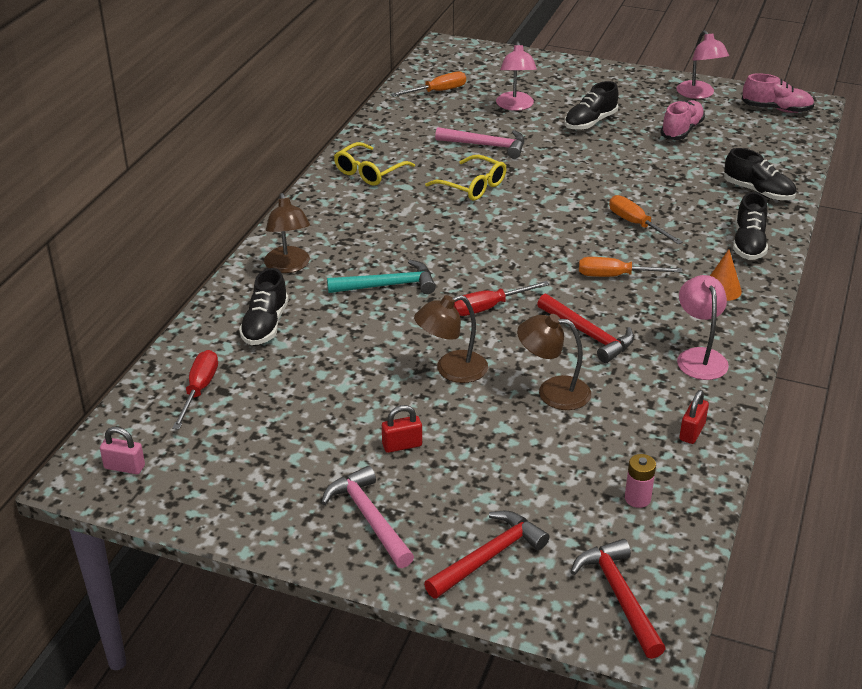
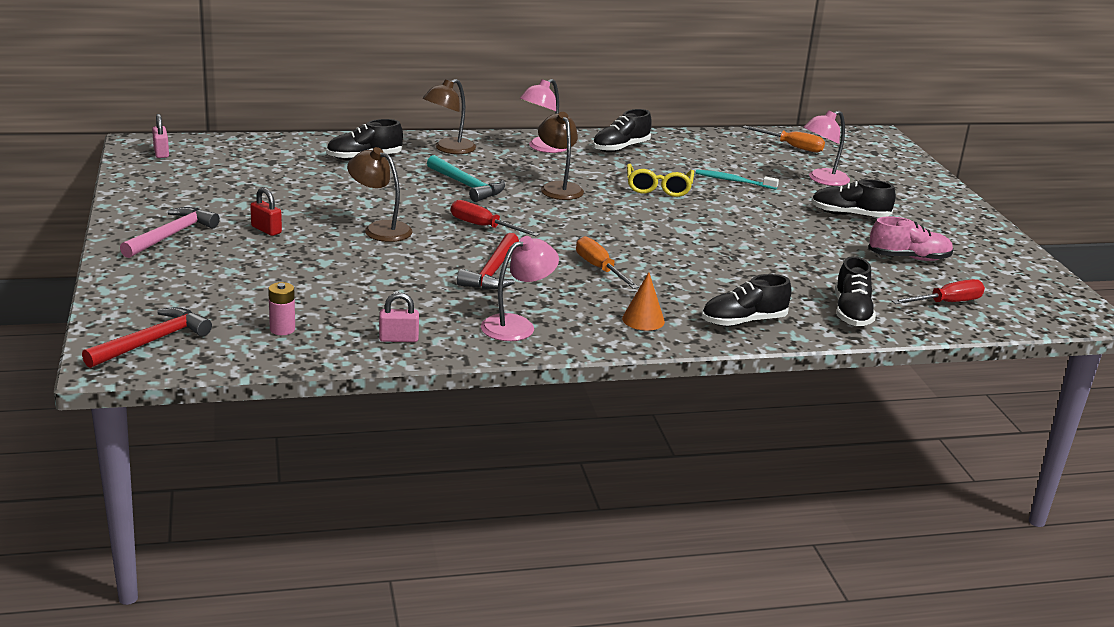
camera: 55 degrees right, 10 degrees down
(199, 390) = (265, 155): red screwdriver -> red screwdriver (946, 303)
(369, 172) = (620, 148): yellow glasses -> black shoe
(486, 145) = (734, 181): pink hammer -> turquoise toothbrush
(489, 556) = (161, 284): red hammer -> none
(553, 392) = (393, 271): brown lamp -> brown lamp (558, 188)
(636, 224) = (699, 264): orange screwdriver -> none
(692, 432) = (398, 339): red padlock -> pink padlock
(699, 94) = (999, 255): pink lamp -> pink lamp (543, 148)
(776, 109) = (1042, 299): pink shoe -> none

